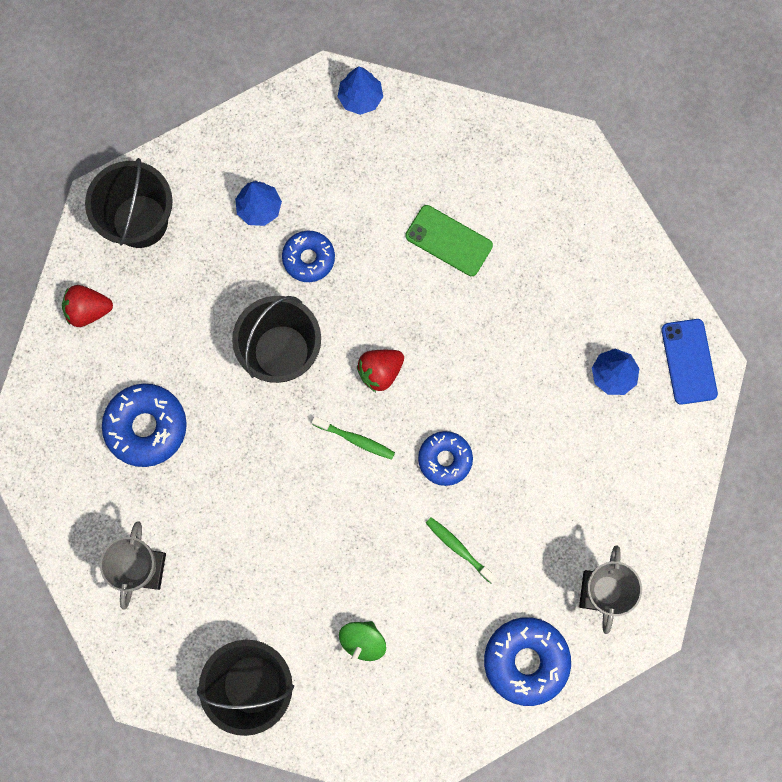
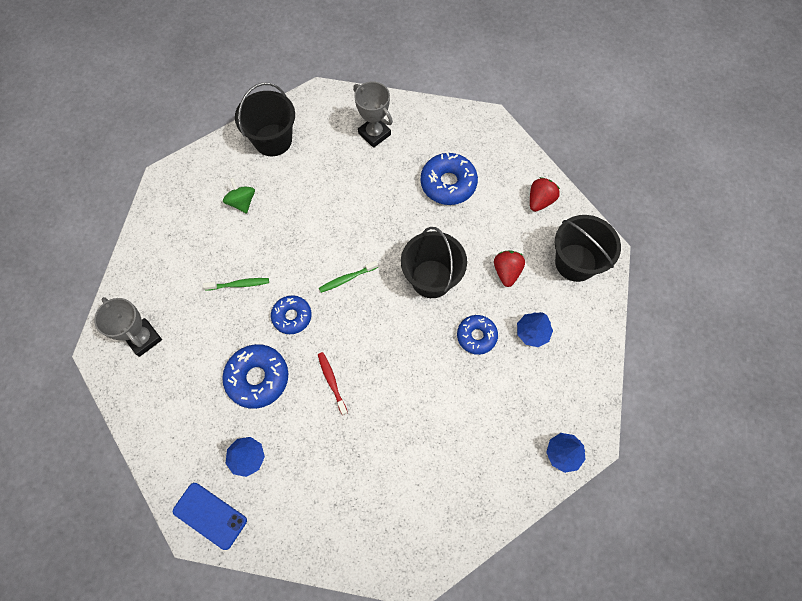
camera: 130 degrees right, 10 degrees down
(380, 372) = (373, 322): red strawberry -> red strawberry (506, 272)
(449, 240) = (419, 429): green phone -> none
(475, 360) = (332, 382): none -> red toothbrush
(526, 661) = (151, 271): blue donut -> blue donut (257, 378)

